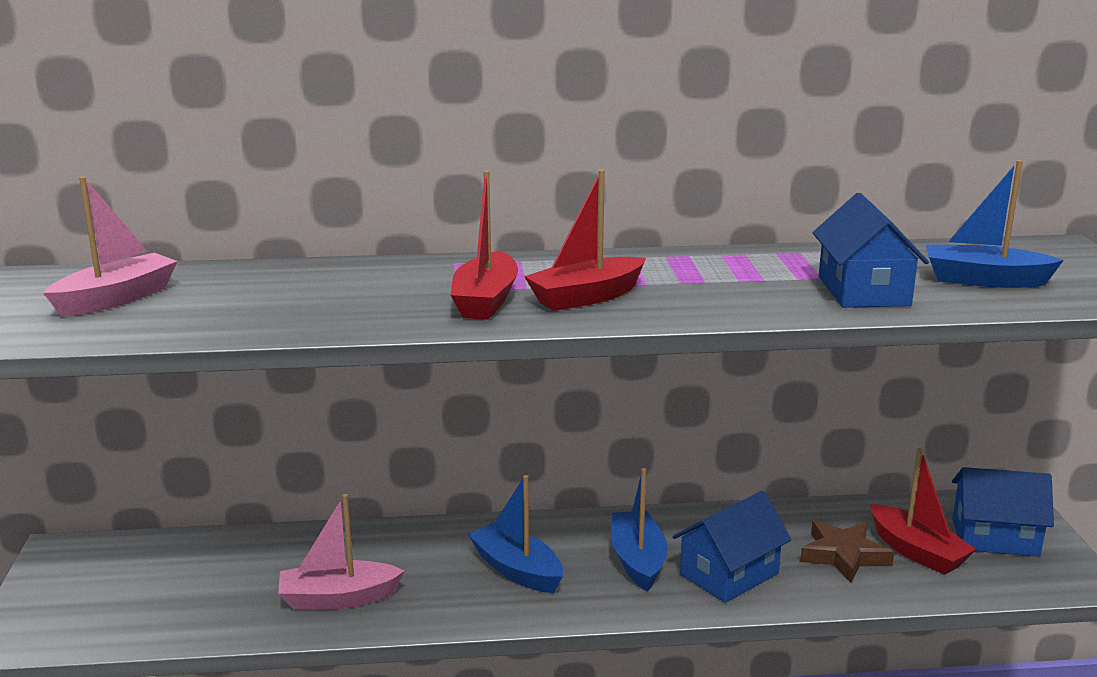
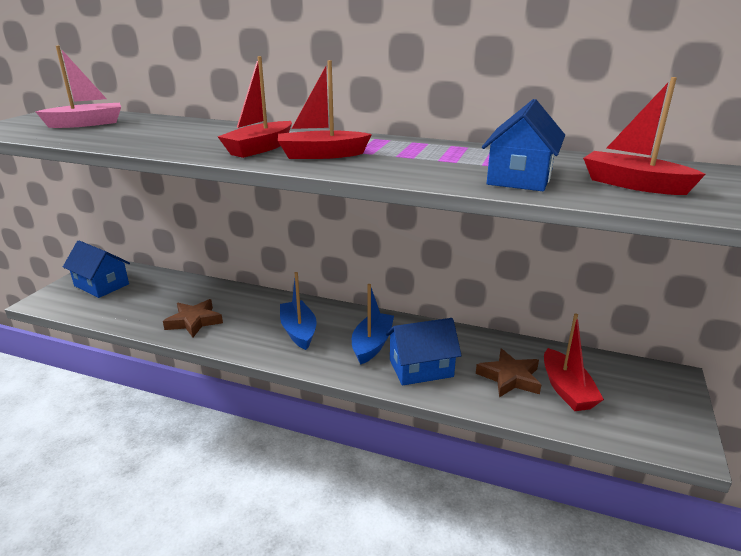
camera: 25 degrees right, 5 degrees up
(338, 598) = (194, 321): pink boat -> brown star
(984, 280) = (633, 185): blue boat -> red boat
(995, 537) = (638, 396): blue house -> blue house (101, 285)

